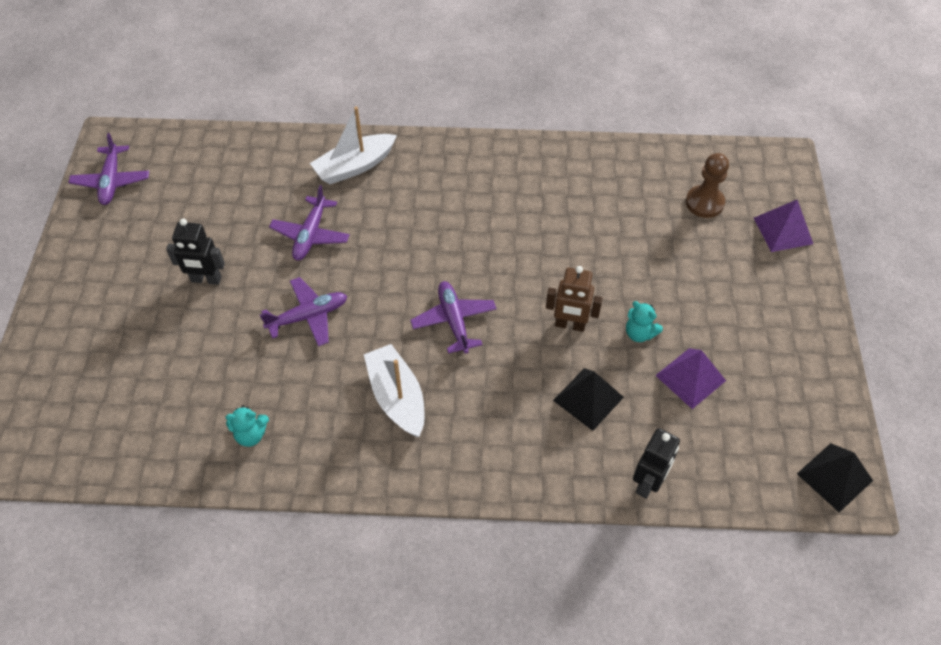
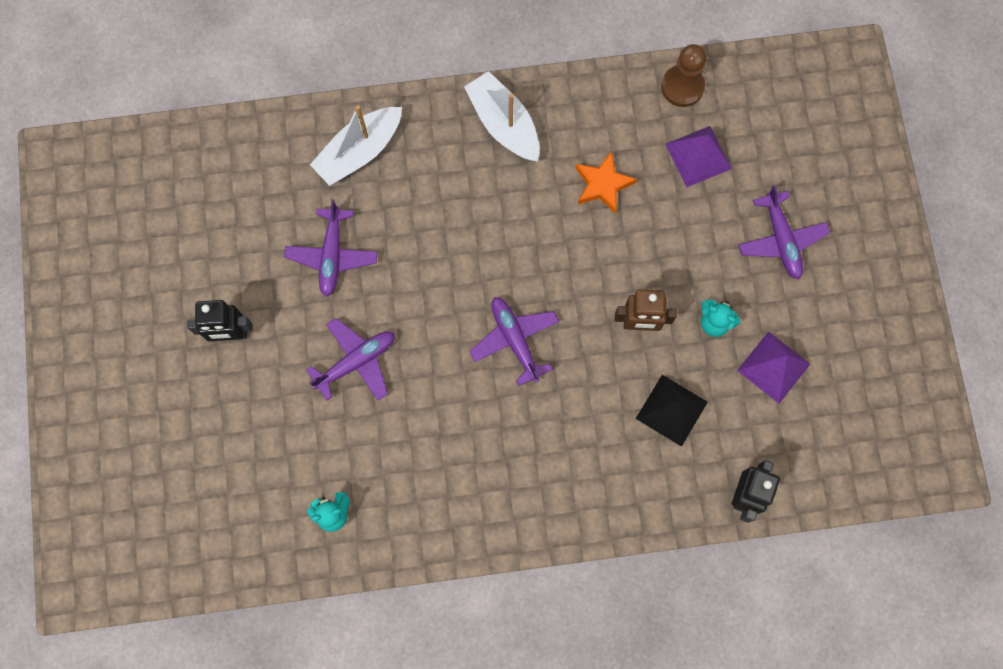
camera: 10 degrees left, 20 degrees up
(112, 181) = (81, 220): purple plane -> purple plane (781, 240)
(397, 397) = (473, 443): white boat -> white boat (504, 124)
(556, 217) = (602, 185): none -> orange star
(704, 203) = (766, 138): brown pawn -> brown pawn (682, 87)
(783, 230) = (855, 162): purple pyramid -> purple pyramid (698, 156)
(834, 477) = (926, 456): black pyramid -> none

